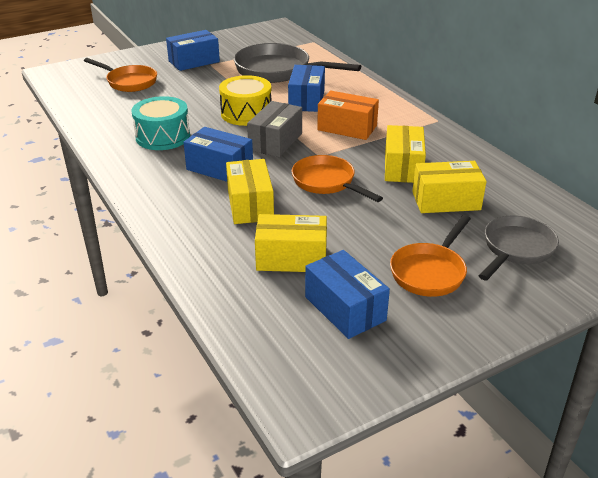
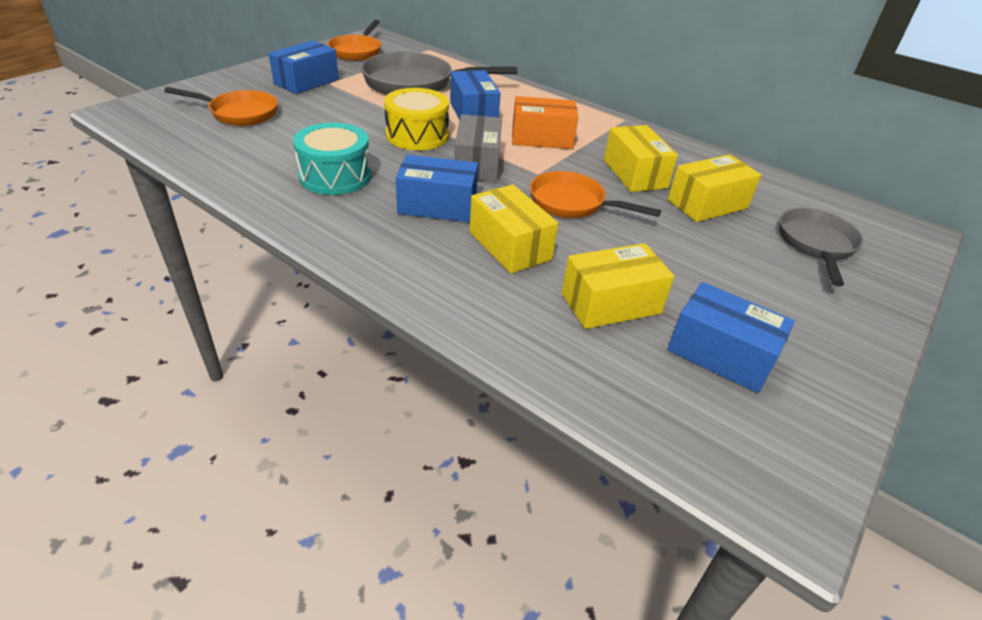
camera: 25 degrees left, 5 degrees up
(430, 272) = (763, 288): orange pan -> orange pan (357, 51)

